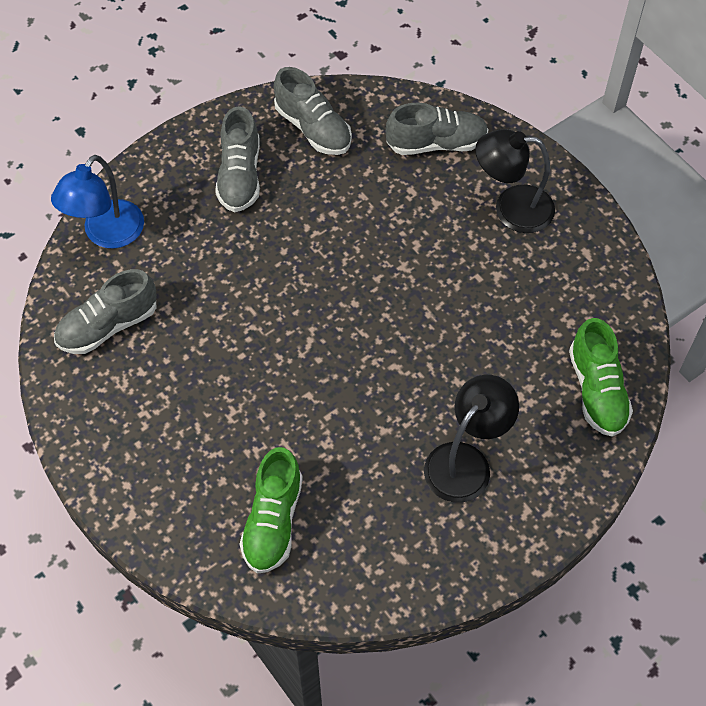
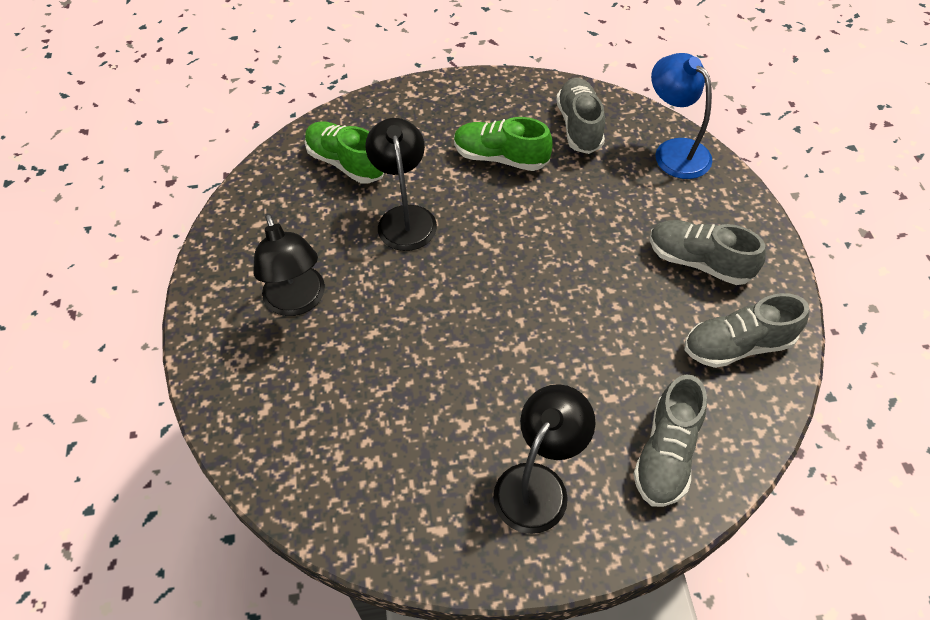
camera: 120 degrees right, 5 degrees down
(316, 424) = (405, 217): none -> black lamp
(597, 390) = (283, 443): green shoe -> green shoe (500, 158)

